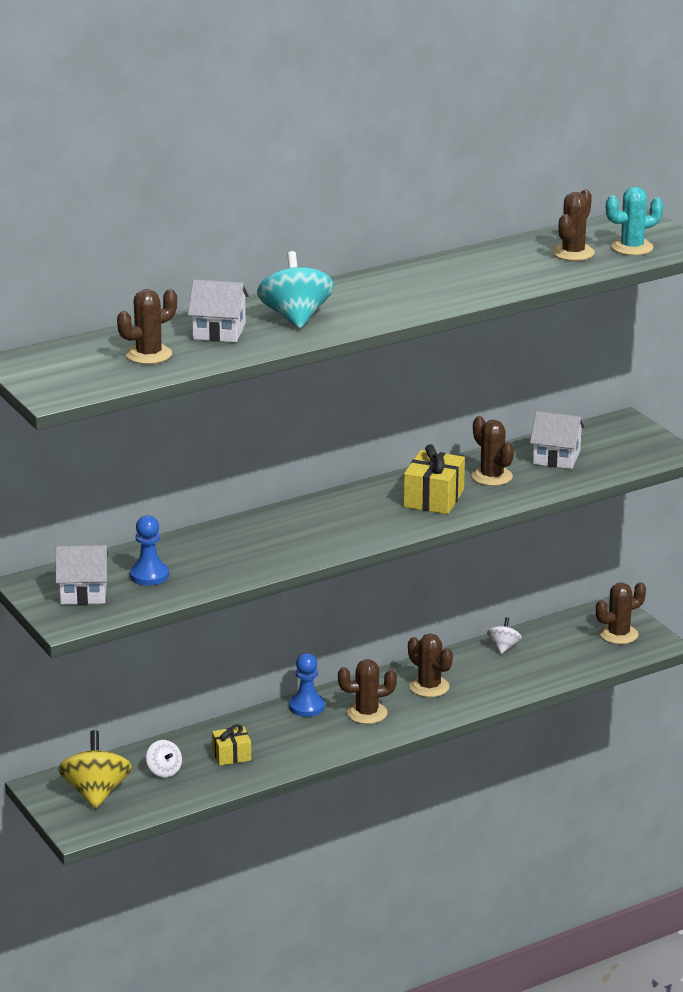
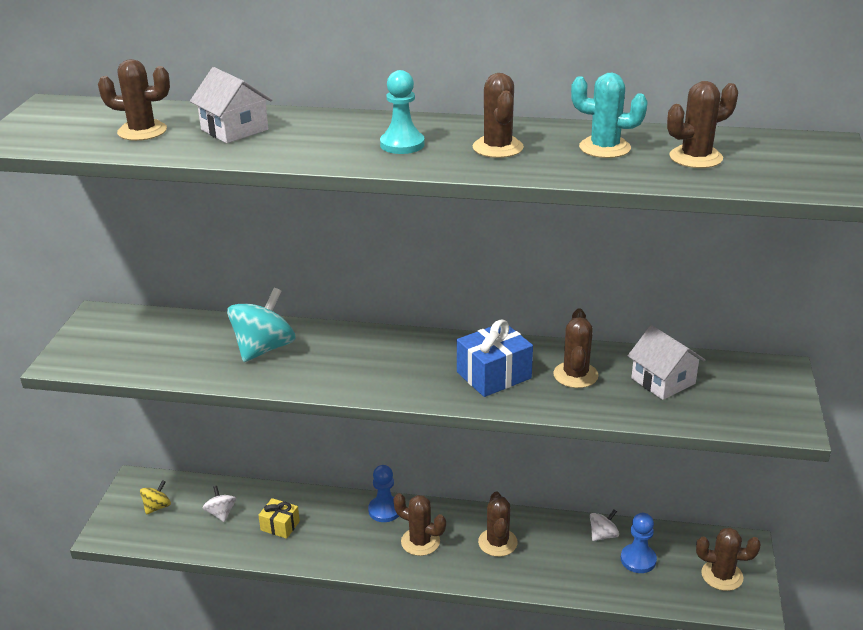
camera: 40 degrees right, 5 degrees up
(83, 592) = (114, 340): white house -> none
(96, 793) = (157, 507): yellow spinning top -> yellow spinning top, size x0.53
(149, 575) = (178, 346): blue pawn -> blue pawn (638, 560)
(164, 771) = (221, 513): white spinning top -> white spinning top turned 150 degrees clockwise
(295, 317) = (317, 138): turquoise spinning top -> turquoise spinning top (264, 348)
(366, 303) = (402, 144): none -> turquoise pawn
(434, 498) = (494, 375): yellow gift -> blue gift
(436, 285) = (497, 147): none -> brown cactus
(632, 247) = (773, 171): turquoise cactus -> turquoise cactus (604, 148)

